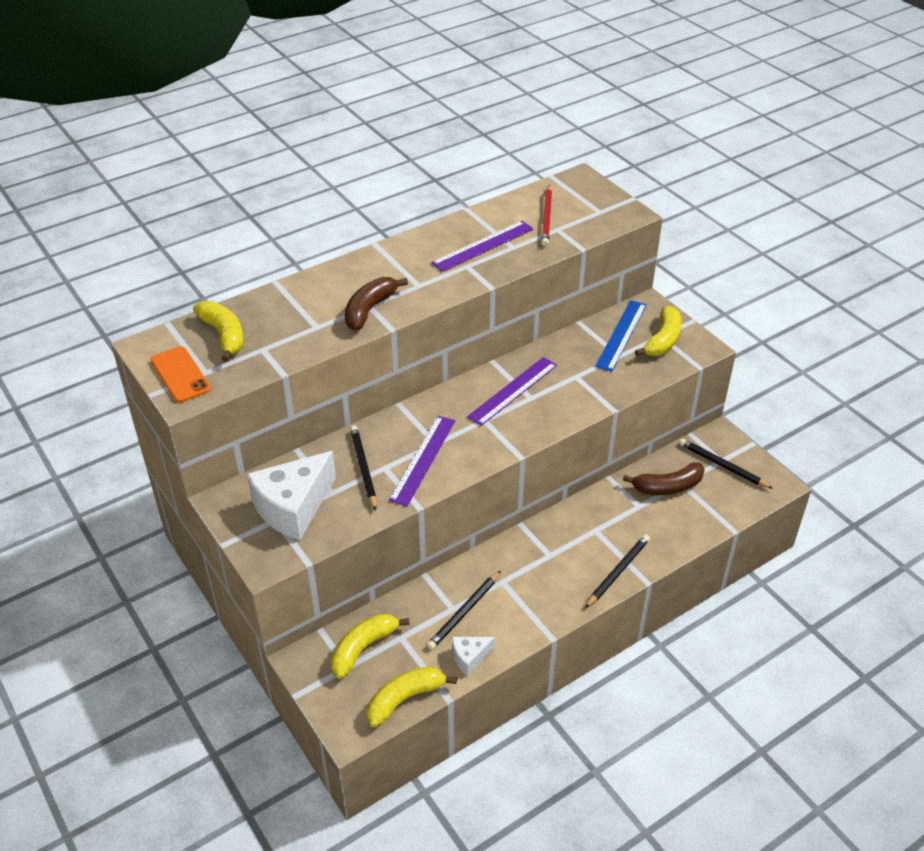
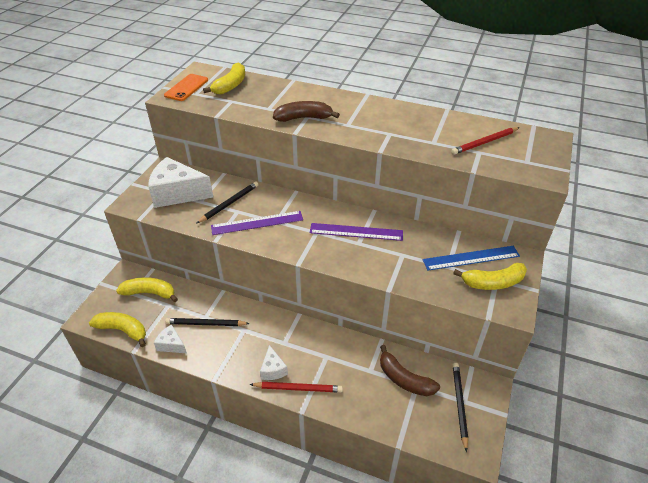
camera: 55 degrees right, 0 degrees up
(483, 246) = (418, 131): purple ruler -> none
(578, 581) = (273, 369): none -> white cheese
(617, 572) = (298, 388): black pencil -> red pencil

